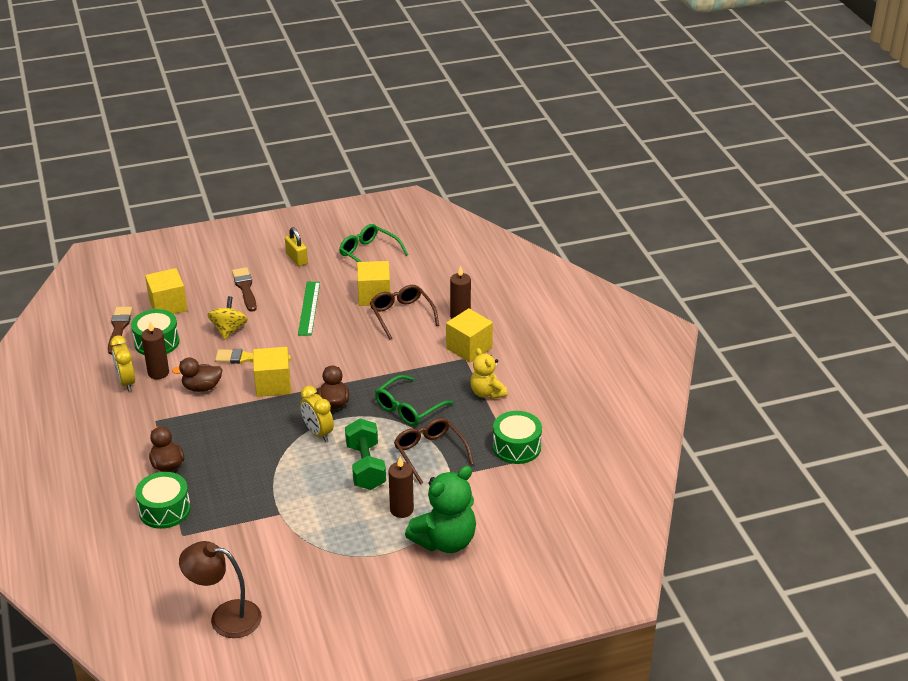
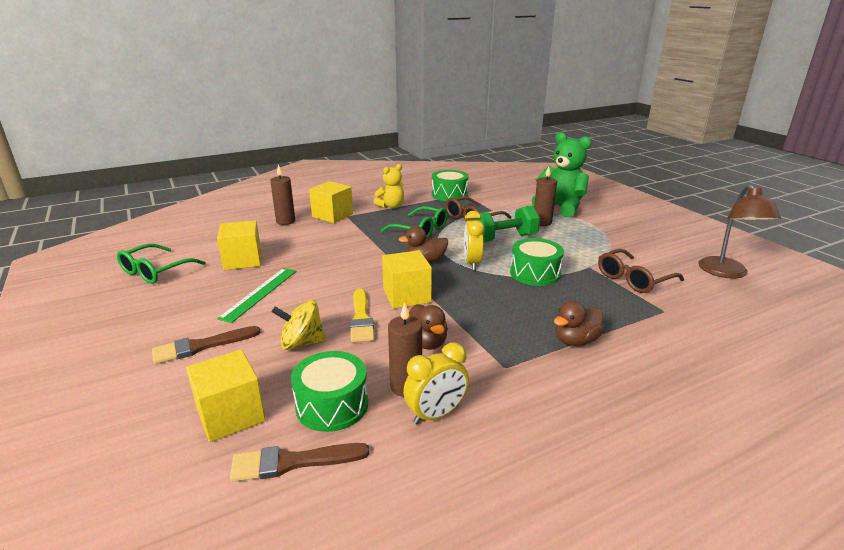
camera: 100 degrees left, 10 degrees down
(164, 510) = (642, 328): green drum -> green drum (535, 273)
(297, 259) = (142, 316): yellow padlock -> none
(309, 308) = (259, 293): green ruler -> green ruler turned 60 degrees counterclockwise
(318, 433) = (472, 263): yellow clock -> yellow clock turned 135 degrees clockwise
(401, 315) = (280, 244): brown glasses -> brown glasses (633, 279)

